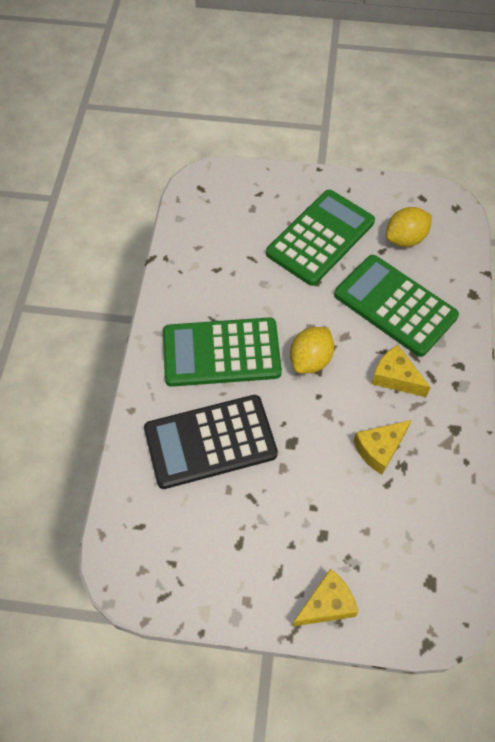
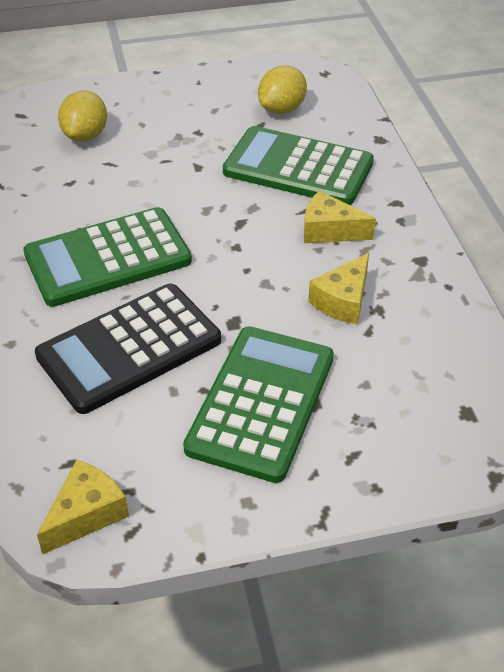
camera: 20 degrees left, 15 degrees down
(310, 360) = (221, 238): yellow lemon -> yellow lemon (85, 136)
(320, 238) = (184, 128): green calculator -> green calculator (261, 403)
(326, 604) = (352, 473): yellow cheese -> yellow cheese (86, 514)

